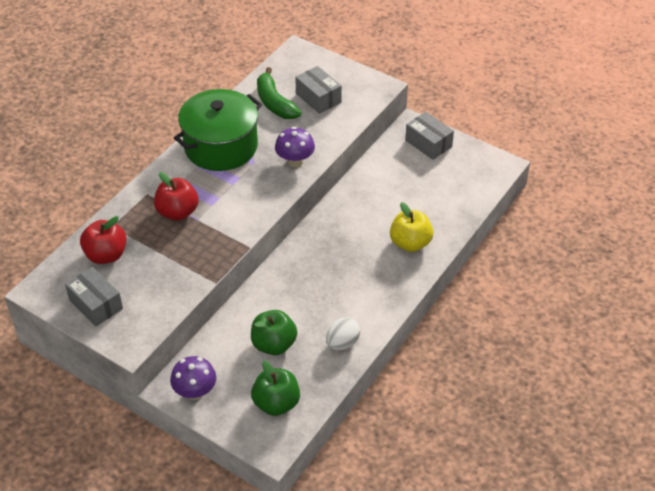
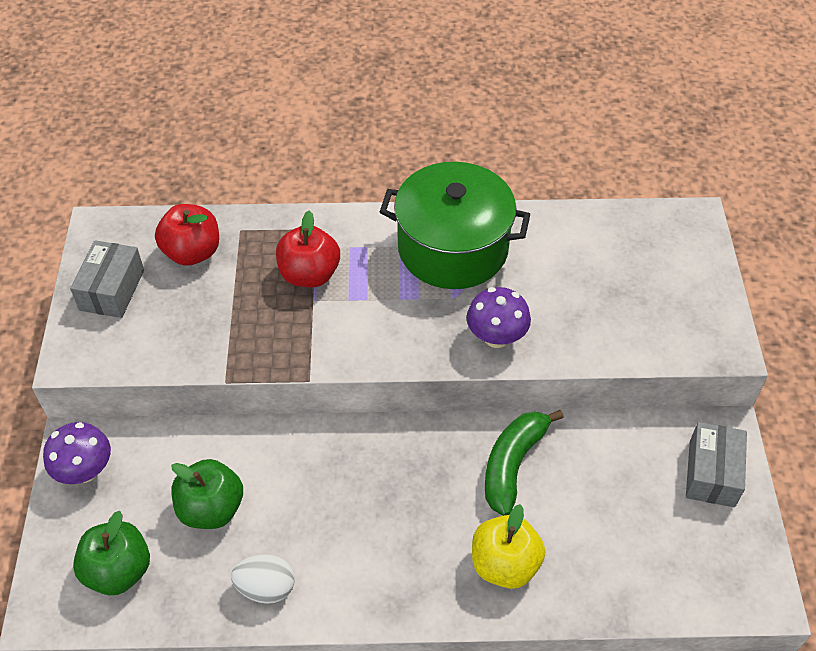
camera: 55 degrees right, 5 degrees up
(275, 103) = (578, 254): green banana -> green banana (513, 464)
(318, 98) = (633, 292): grey box -> none

